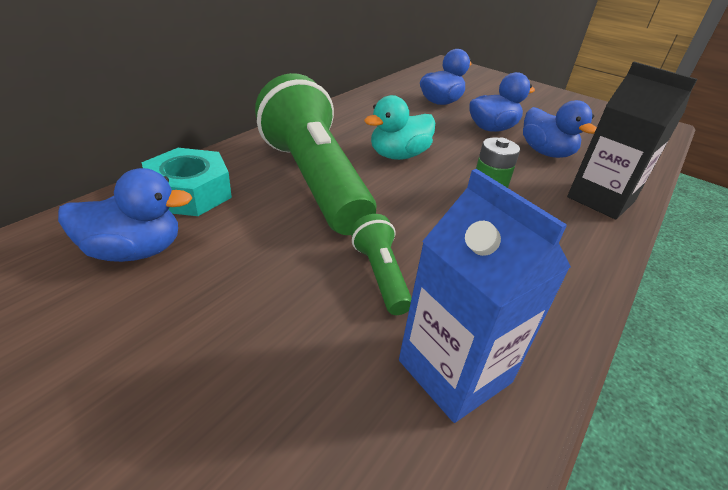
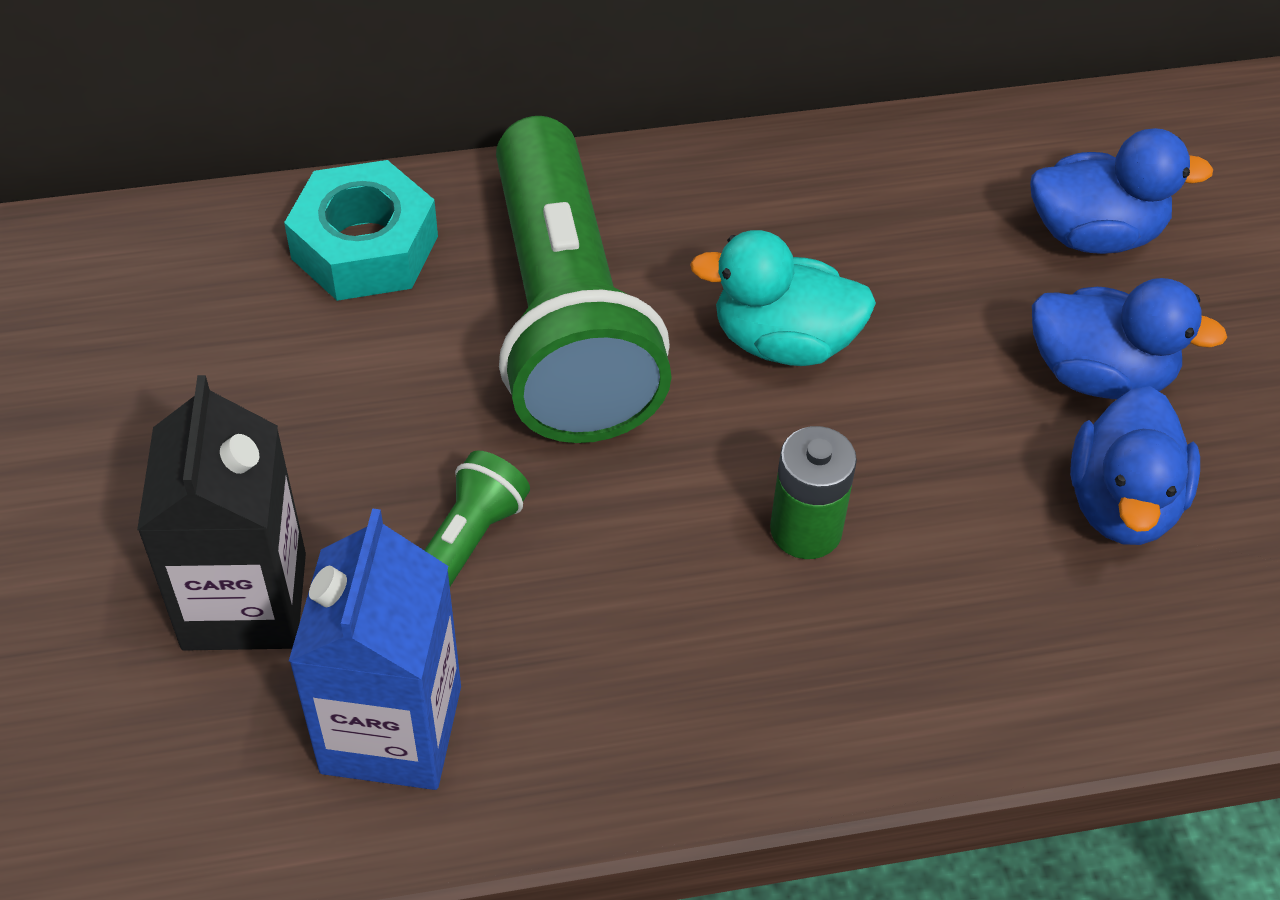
camera: 45 degrees right, 15 degrees up
(134, 251) = (216, 319): blue duck -> none
(313, 180) = (566, 319): green flashlight -> green flashlight turned 150 degrees clockwise
(600, 199) = (1043, 669): black carton -> black carton (244, 601)

